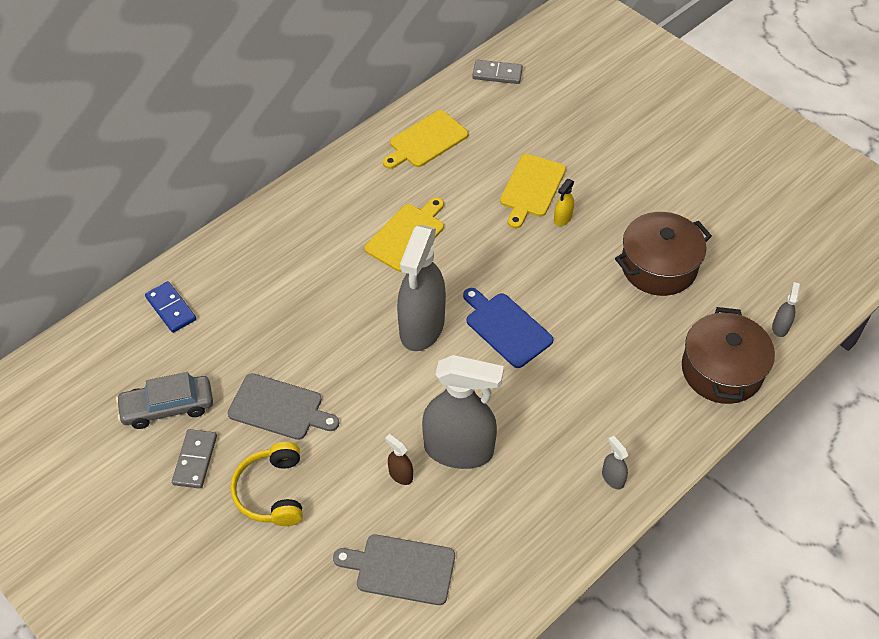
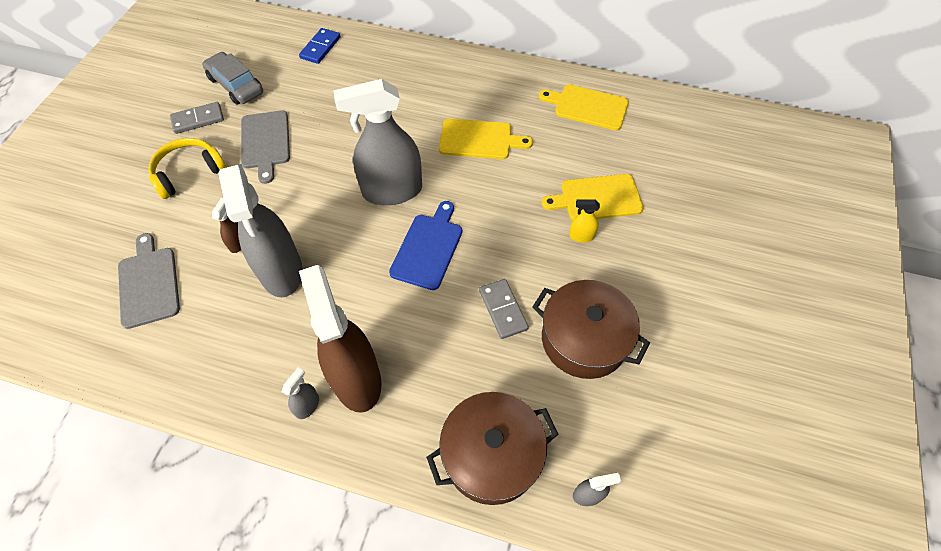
camera: 60 degrees right, 5 degrees up
(497, 74) = (706, 118): grey domino -> grey domino (503, 310)
(607, 433) = (356, 379): none -> brown spray bottle

